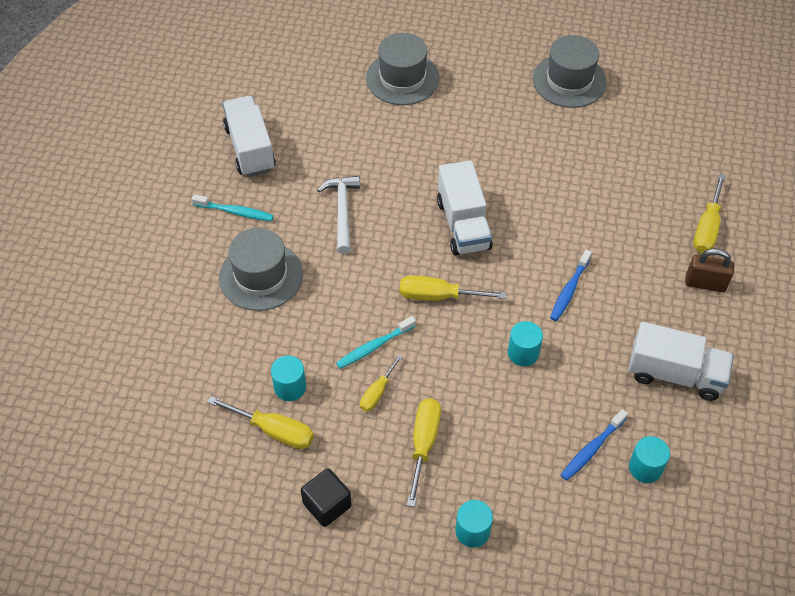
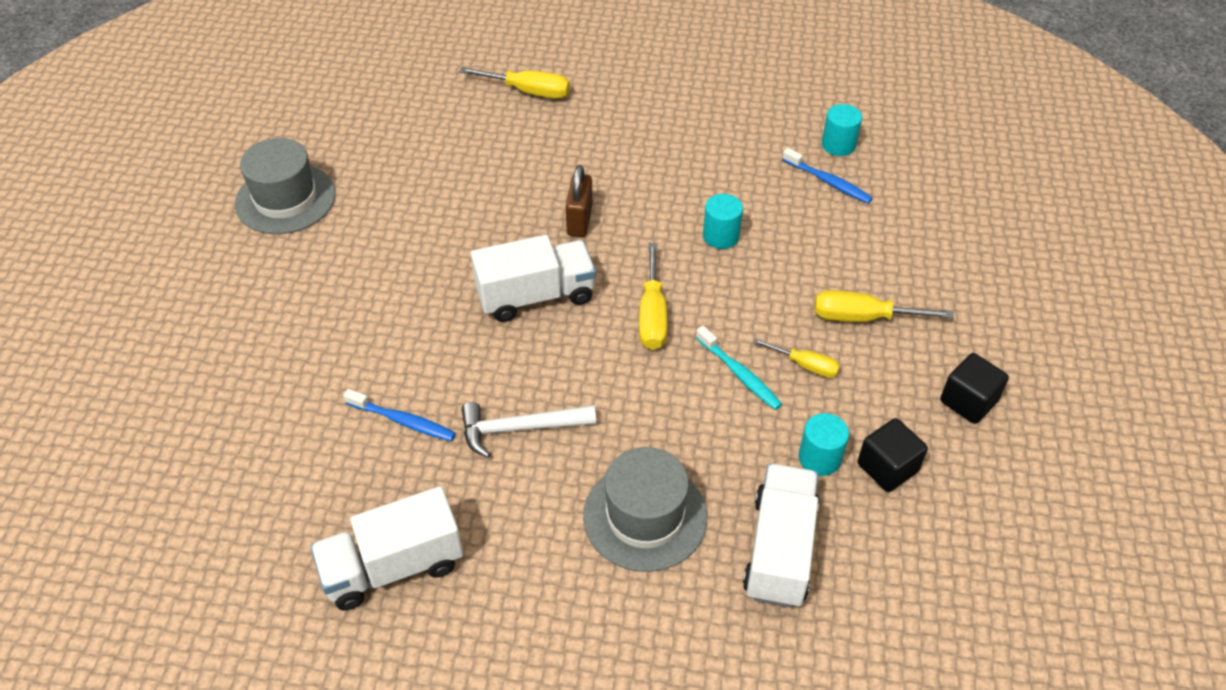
camera: 95 degrees left, 5 degrees down
(235, 212) = (527, 568): turquoise toothbrush -> none
(274, 431) = (887, 467): yellow screwdriver -> black cube
(402, 78) = (257, 377): grey hat -> none
(472, 531) = (953, 271): turquoise cylinder -> none
(569, 290) = (627, 199): blue toothbrush -> blue toothbrush (403, 421)
(675, 374) = (723, 121): white truck -> white truck (779, 550)
(705, 284) = (605, 96): brown padlock -> brown padlock (579, 220)

